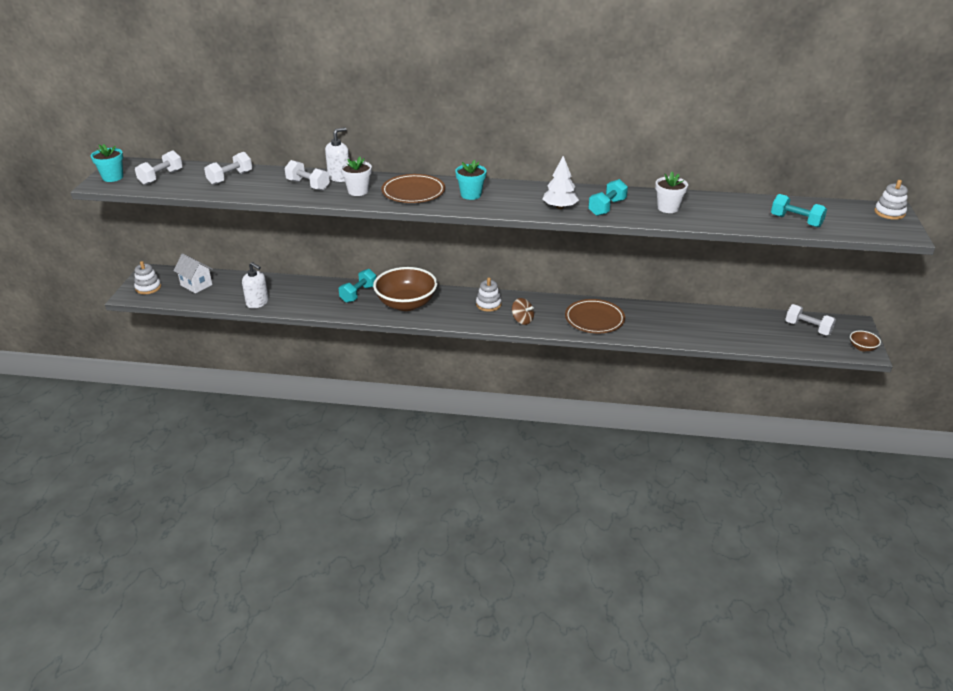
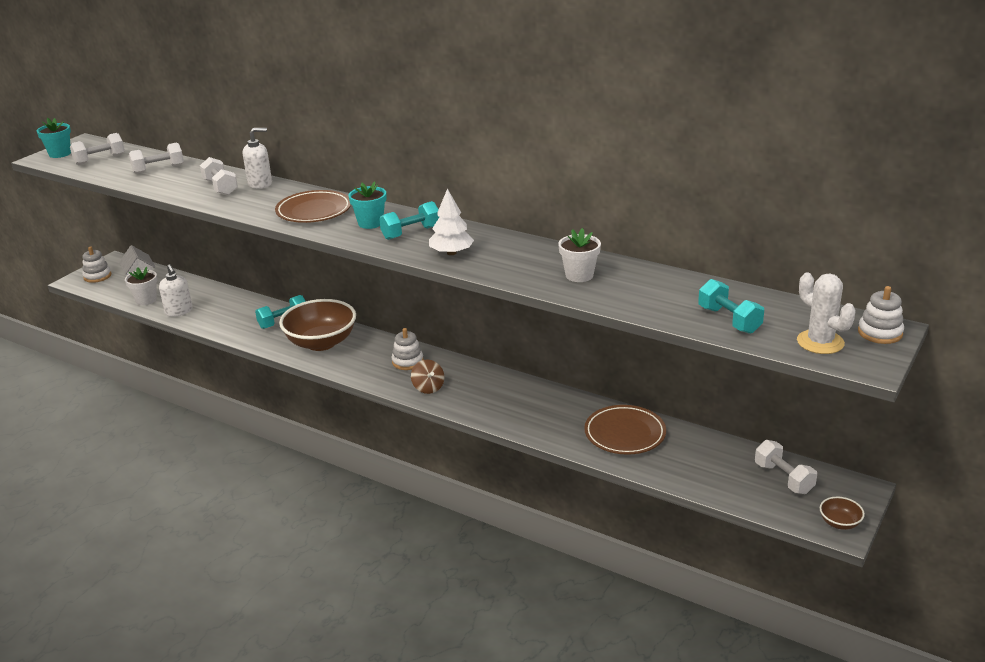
camera: 25 degrees right, 5 degrees down
(358, 191) = (261, 201): white flower pot -> white flower pot (146, 300)
(594, 319) = (512, 405): brown plate -> brown plate (625, 434)
(607, 207) = (505, 262): turquoise dumbbell -> turquoise dumbbell (411, 233)
(863, 225) = (820, 342): none -> white cactus

